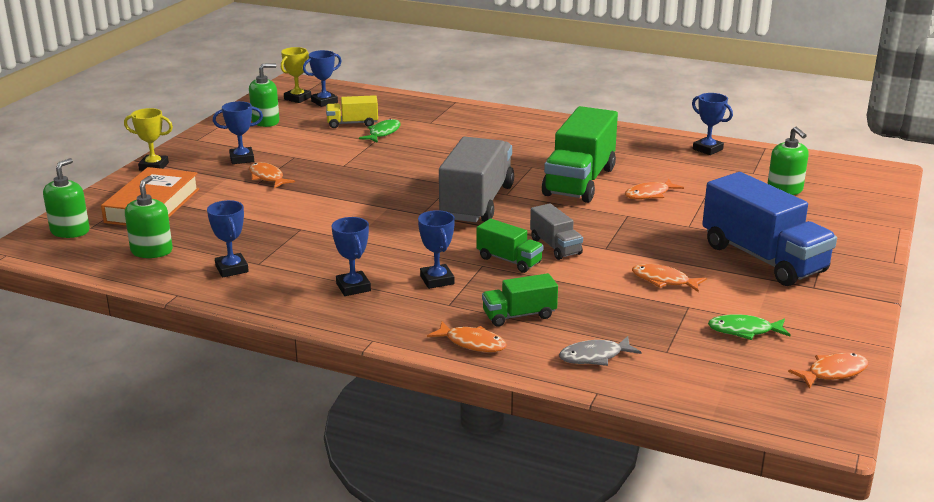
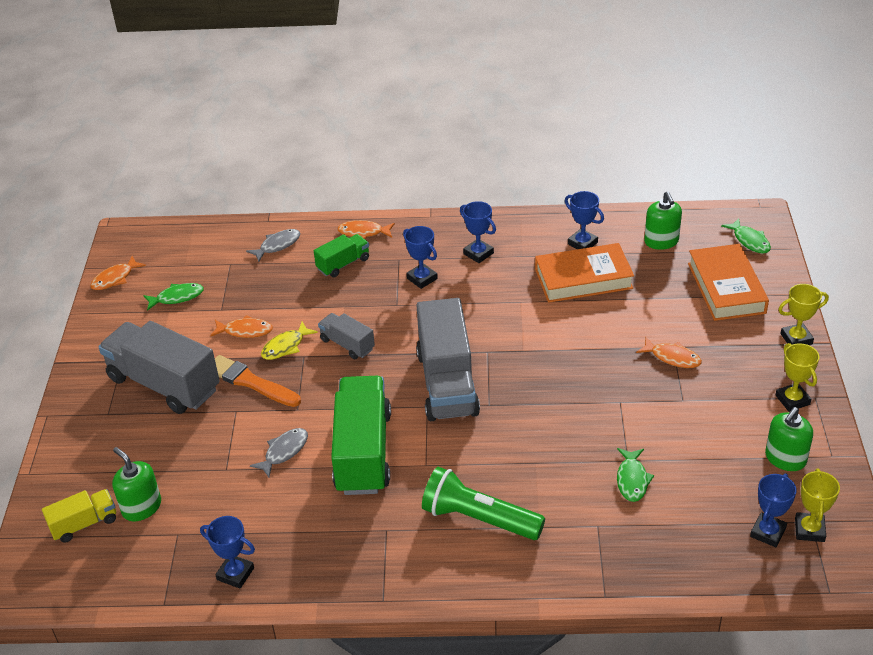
camera: 160 degrees right, 15 degrees up
(70, 231) = (750, 241): green soap dispenser -> green fish
(215, 141) = (792, 400): none -> yellow trophy
(242, 159) = (729, 378): blue trophy -> none
(271, 241) = (583, 279): none -> orange book
(352, 124) = (684, 489): yellow truck -> yellow truck (84, 524)
(509, 260) = (378, 316): green truck -> none
(510, 138) = (479, 519): none -> green flashlight
(622, 259) = (285, 346): none -> yellow fish
(649, 194) = (284, 451): orange fish -> grey fish
(668, 241) = (251, 382): none -> orange brush
(763, 258) = (164, 384): blue truck -> grey truck

